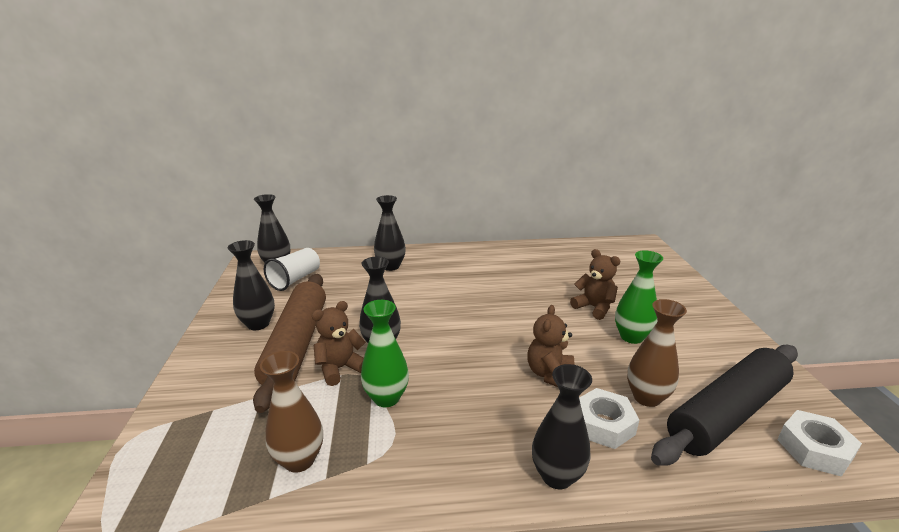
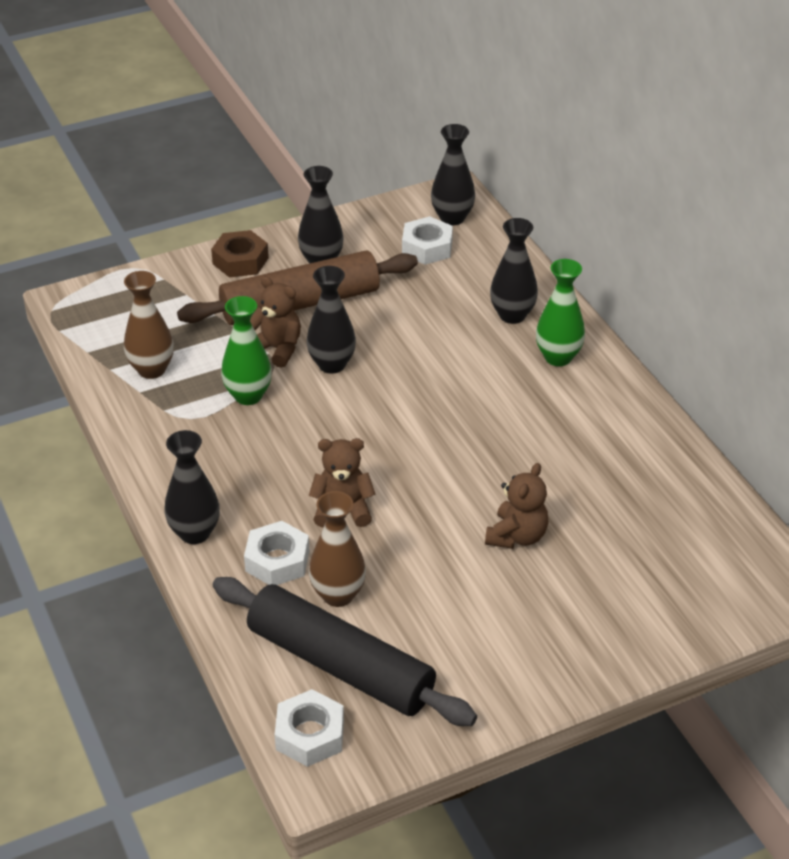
camera: 70 degrees right, 15 degrees up
(207, 365) = (240, 261): none -> brown nut
(295, 279) = (427, 247): white cup -> white nut
(631, 337) = (460, 578): green vase -> green vase (558, 357)

